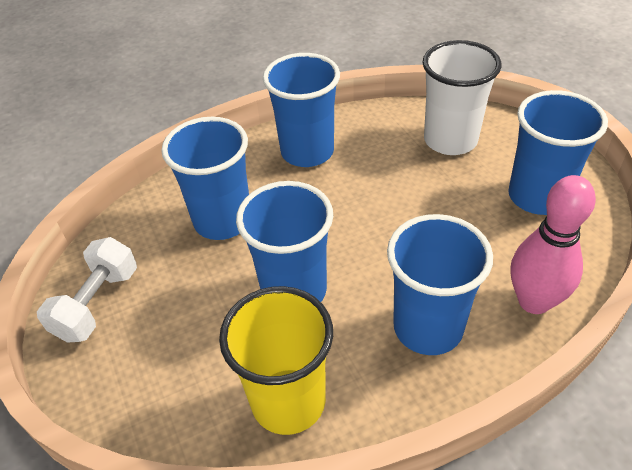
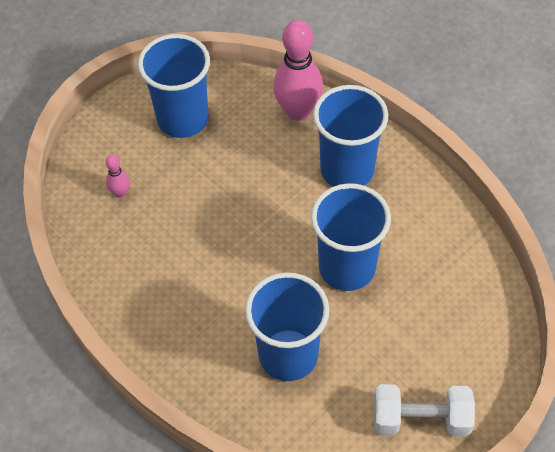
camera: 110 degrees left, 10 degrees up
(288, 401) = (444, 240): yellow cup -> none
(307, 152) = (168, 313): blue cup -> none
(450, 140) = (120, 192): white cup -> pink bowling pin

